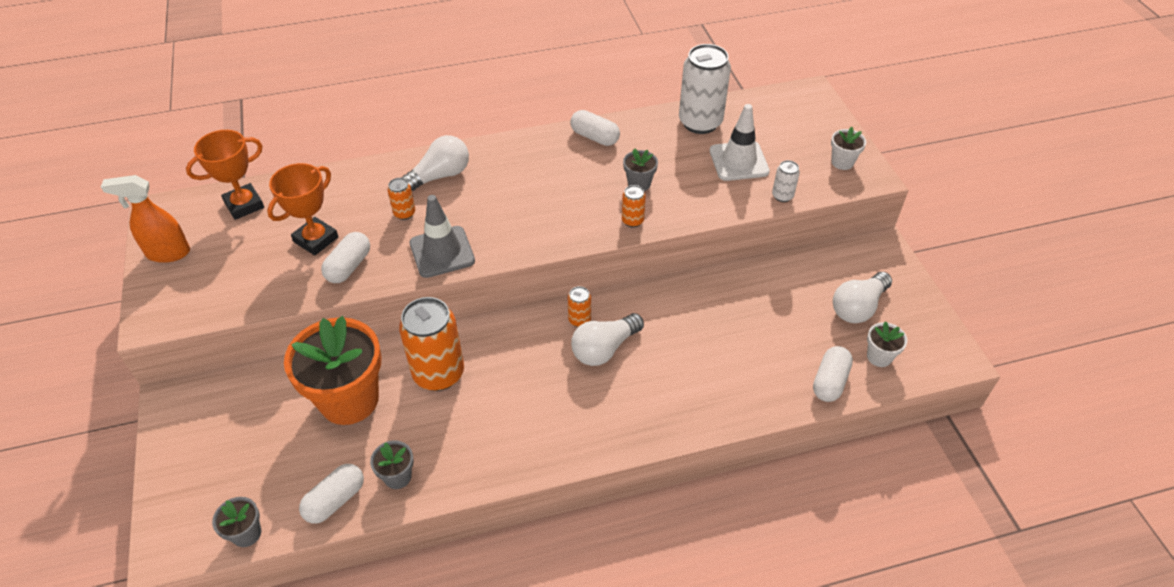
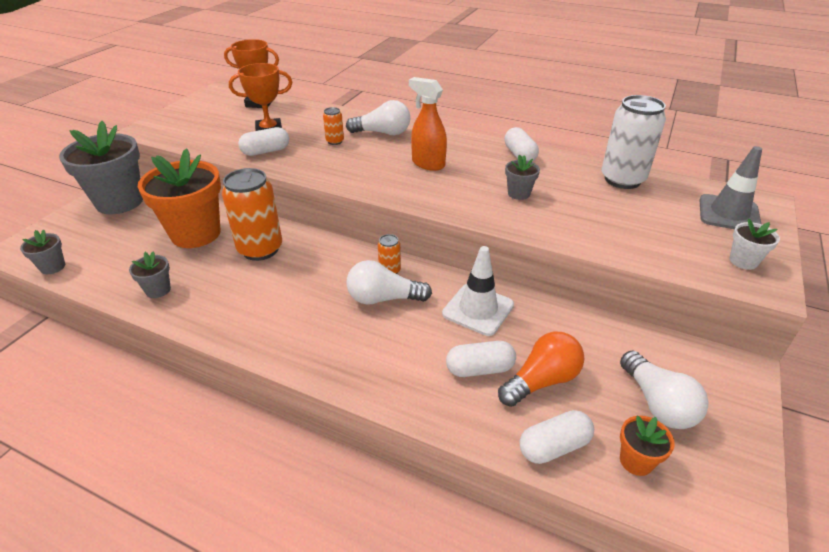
camera: 40 degrees right, 10 degrees down
(168, 253) = (194, 107): orange spray bottle -> orange spray bottle (428, 164)
(202, 421) = (119, 202): none -> grey flower pot
(335, 500) = (112, 280): white capsule -> white capsule (479, 369)
(442, 252) = (327, 169): grey traffic cone -> grey traffic cone (729, 214)
(632, 221) = (483, 212): orange can -> none
(739, 161) = (628, 216): white traffic cone -> white traffic cone (478, 309)
(780, 340) = (541, 381): none -> orange light bulb
(782, 196) = (644, 256): white can -> none
(858, 307) = (657, 403): white light bulb -> white light bulb turned 105 degrees counterclockwise
(879, 357) = (636, 461): white flower pot -> orange flower pot

